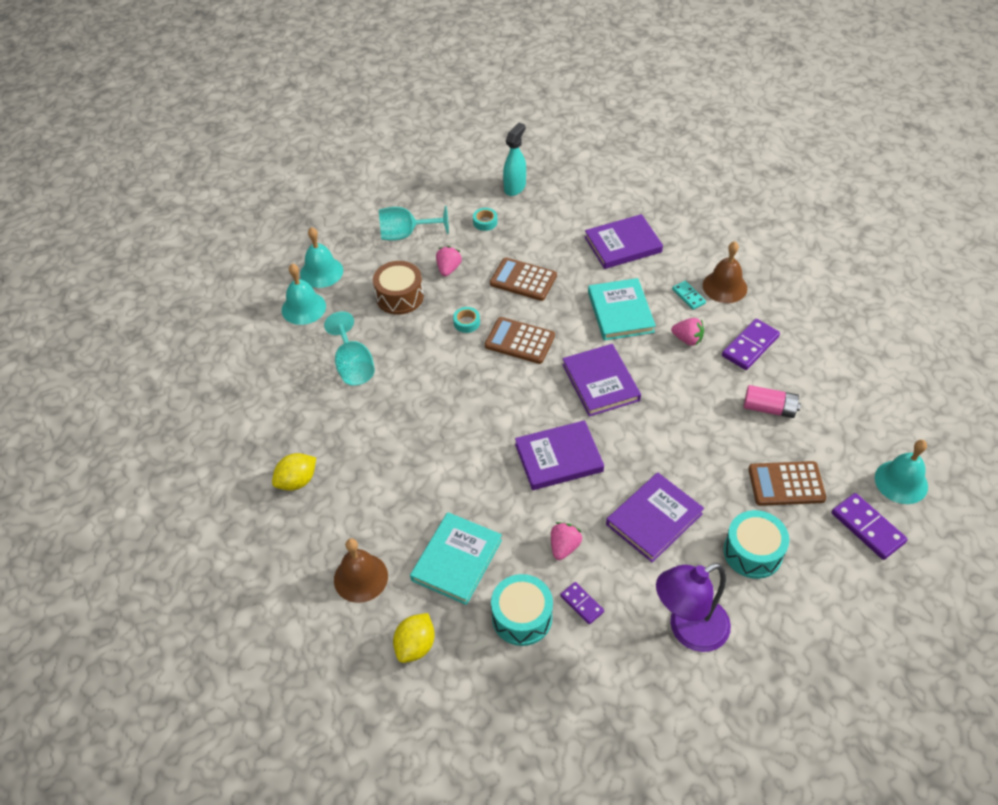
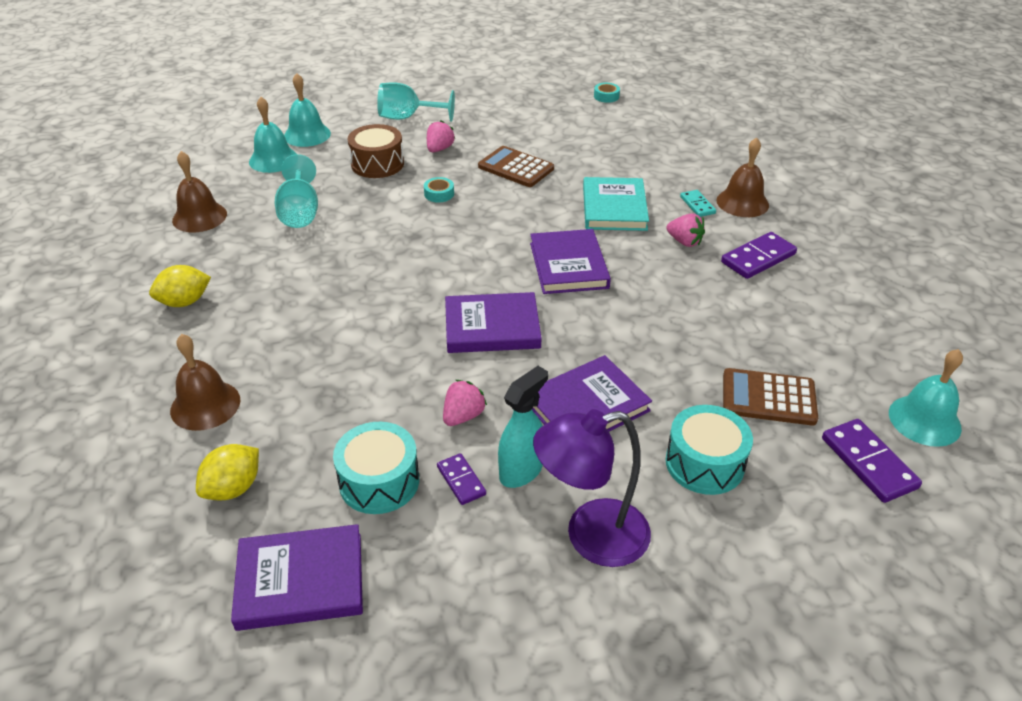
camera: 10 degrees right, 10 degrees down
(267, 387) = (199, 217): none -> brown bell
(457, 560) = (327, 407): turquoise book -> none
(485, 222) = (494, 118): turquoise tape -> turquoise tape (606, 96)
(515, 187) = (537, 96): turquoise spray bottle -> turquoise spray bottle (521, 471)
(520, 341) = (490, 217): brown calculator -> none
(622, 244) = (637, 153): purple book -> purple book (300, 580)
(769, 408) = (766, 319): pink battery -> none

